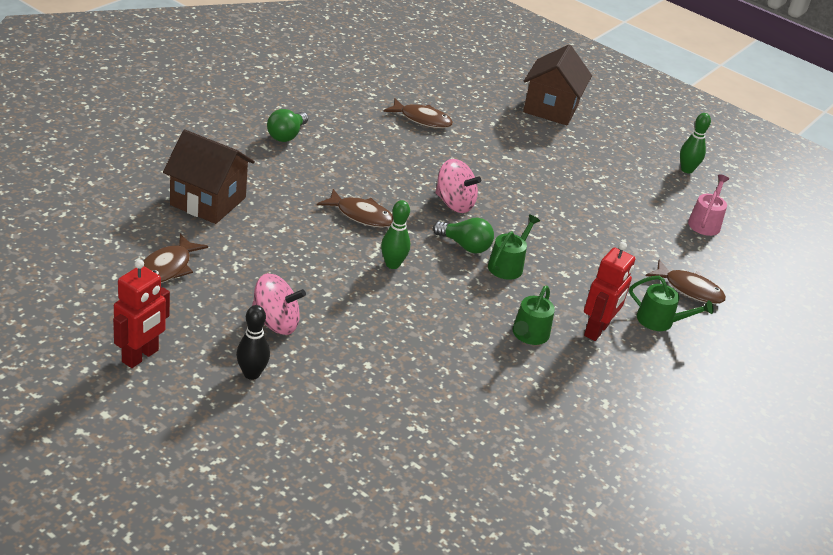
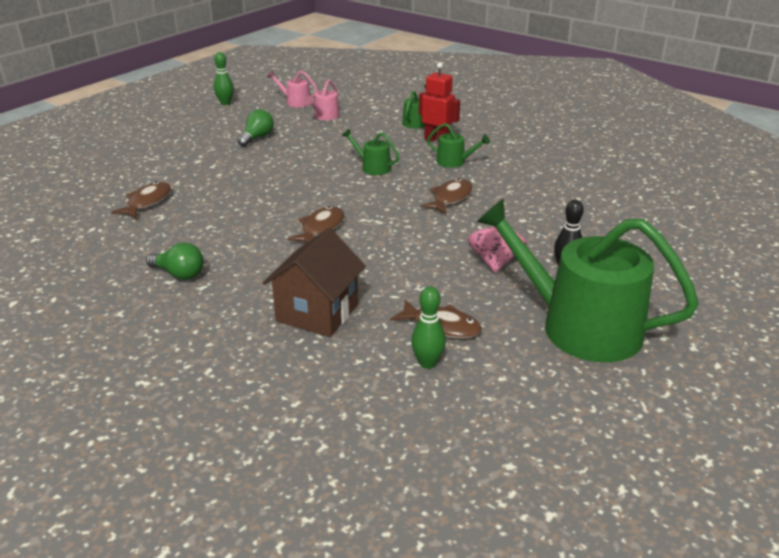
camera: 85 degrees left, 5 degrees down
(140, 356) = (579, 326): red robot -> green watering can
(392, 264) = (390, 212): green bowling pin -> green bowling pin (427, 363)
(454, 203) = (291, 187): pink spinning top -> none
(465, 246) = (352, 183): green light bulb -> green light bulb (257, 138)
(550, 109) = (129, 146): brown house -> none
(661, 242) = (325, 116): none -> pink watering can
(689, 289) = (377, 111): brown fish -> brown fish (450, 198)

